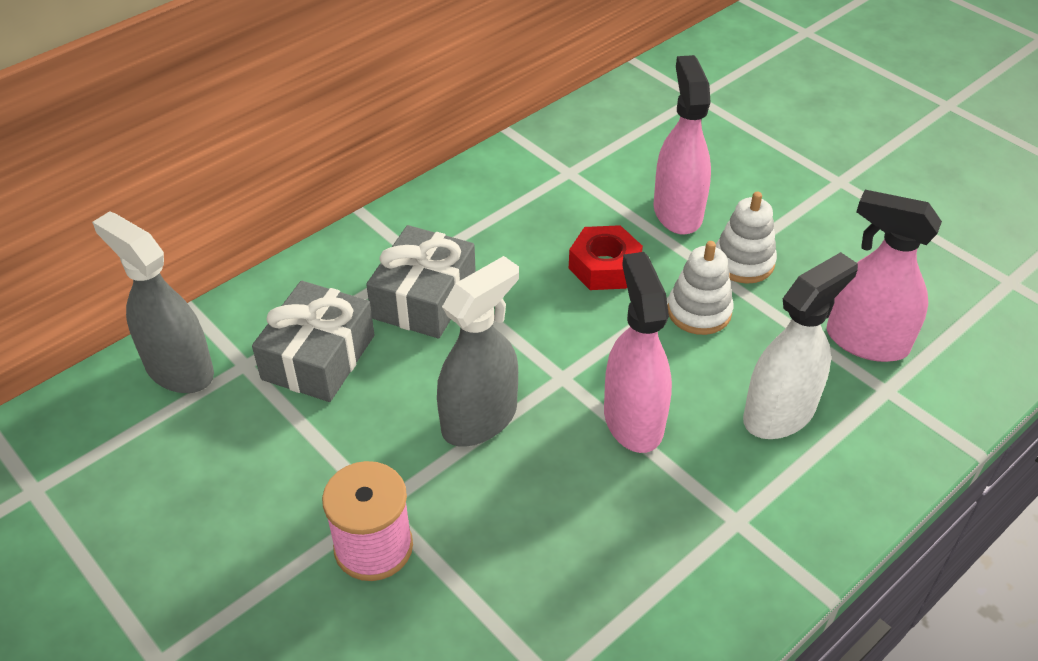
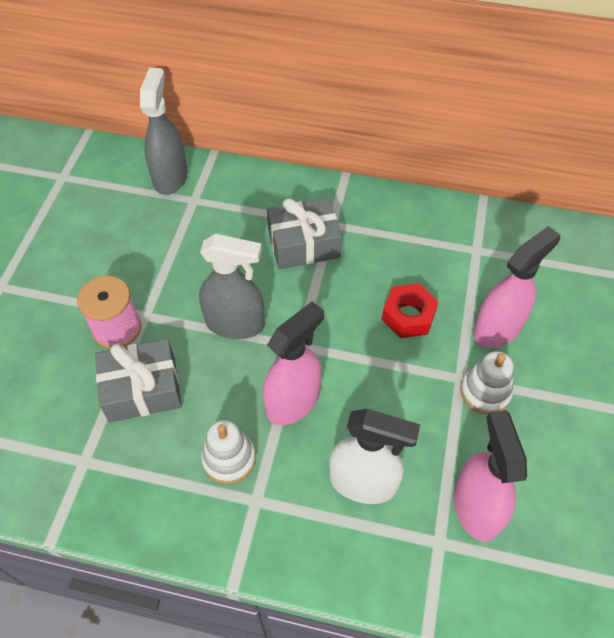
camera: 55 degrees right, 10 degrees up
(318, 357) = (222, 226): grey gift -> grey gift (142, 389)
(699, 311) = (415, 389): white stacking toy -> white stacking toy (229, 459)

